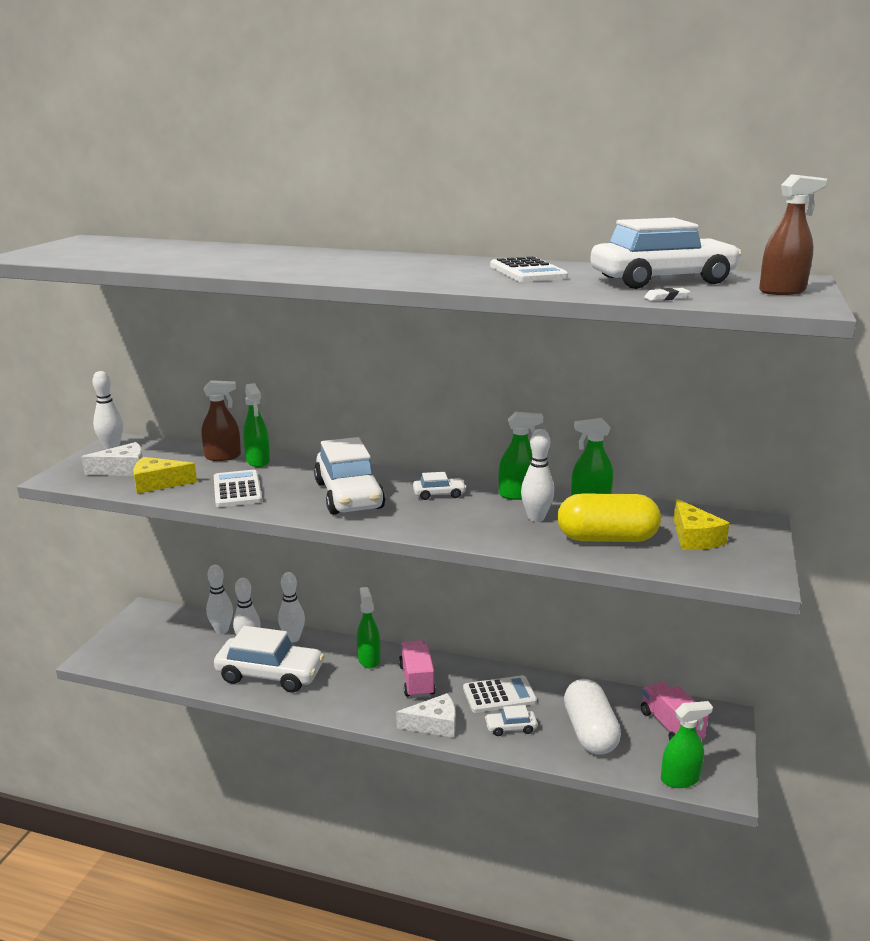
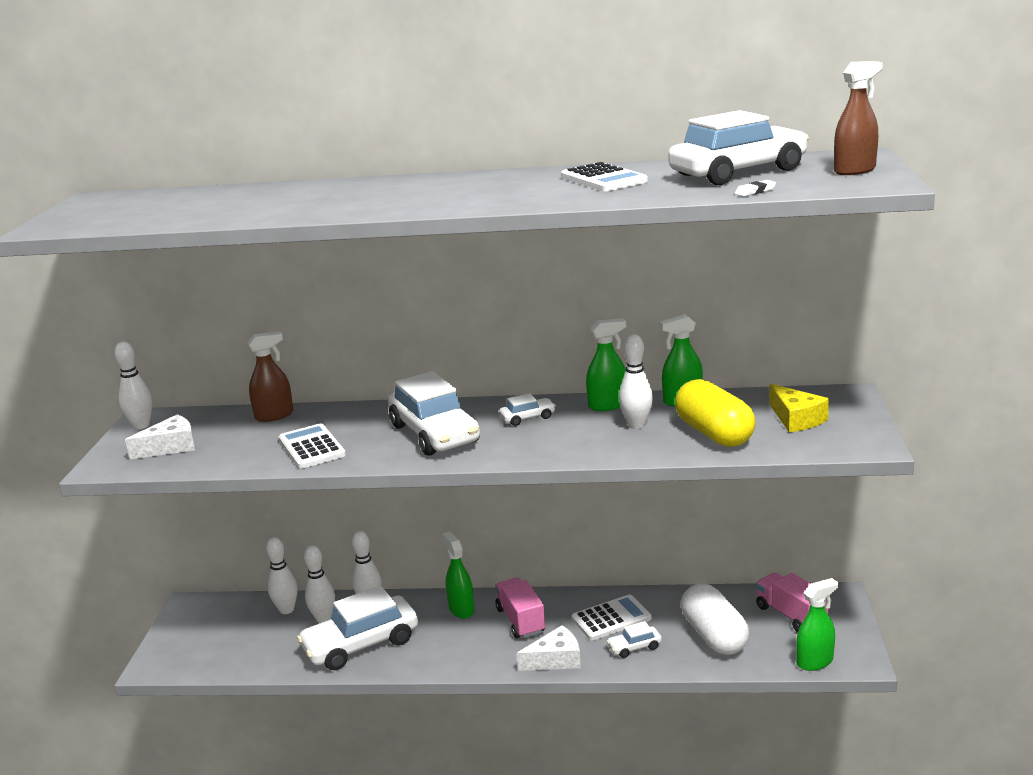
camera: 10 degrees left, 0 degrees up
(158, 483) = (220, 455): yellow cheese -> none
(258, 461) = (316, 414): green spray bottle -> none
(270, 674) = (361, 644): white car -> white car turned 150 degrees clockwise
(606, 538) = (714, 434): yellow capsule -> yellow capsule turned 75 degrees clockwise

